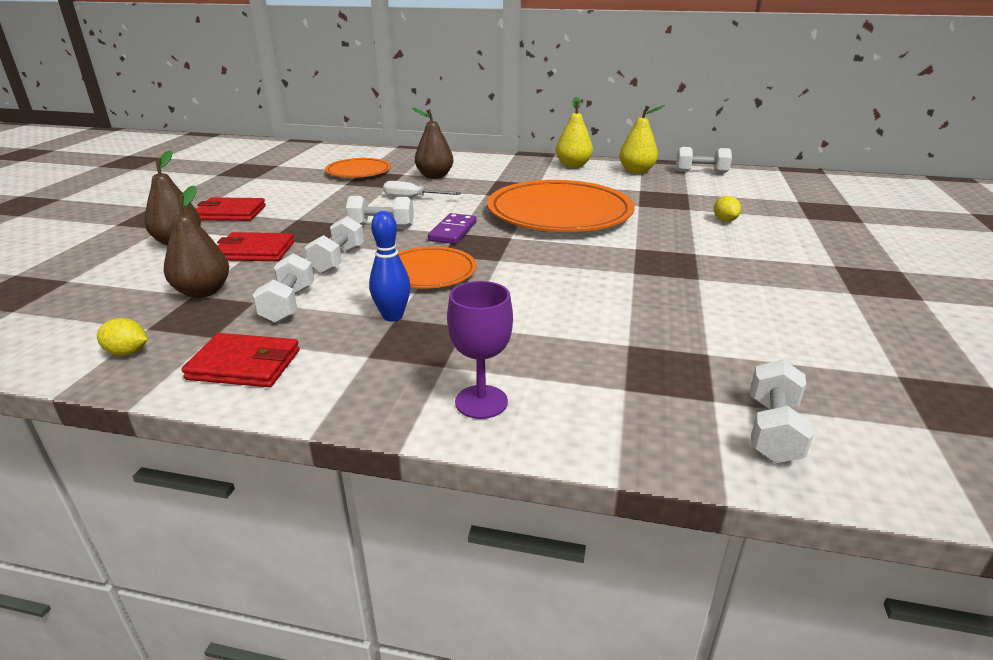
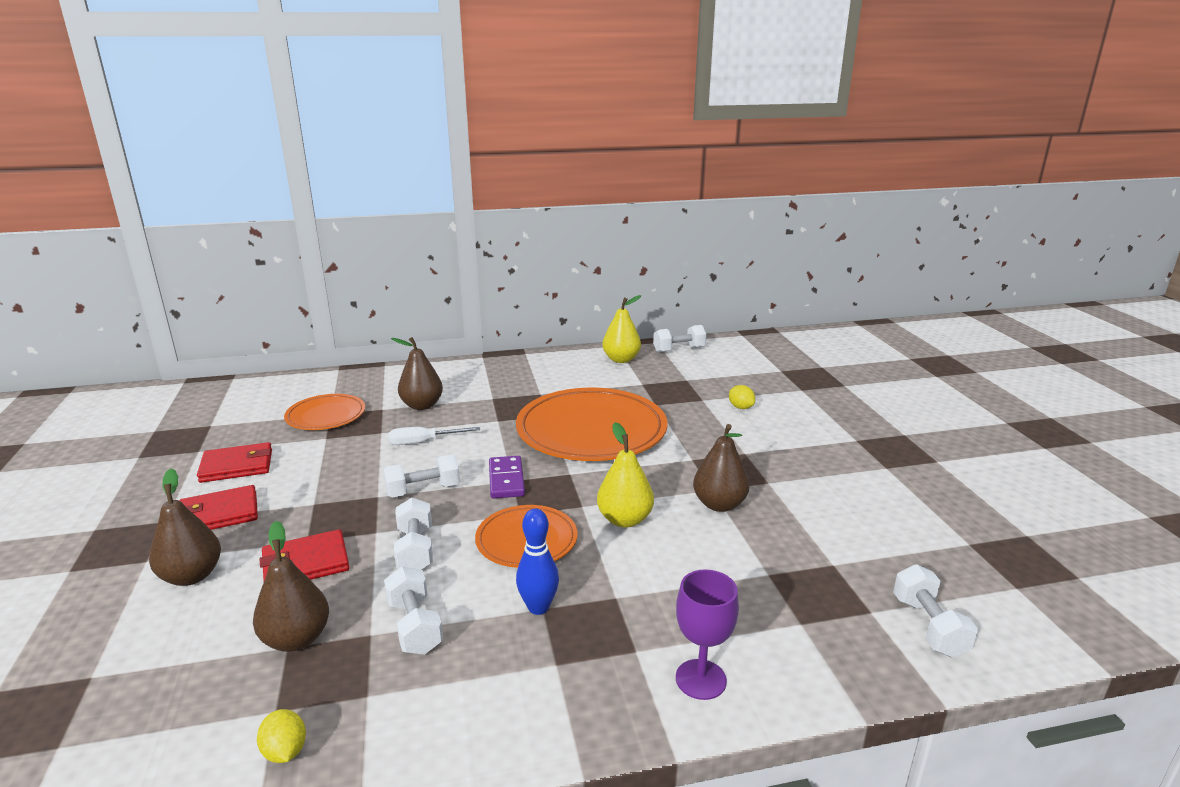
camera: 25 degrees left, 5 degrees down
(127, 352) = (285, 751): yellow lemon -> yellow lemon turned 75 degrees clockwise
(244, 365) = (439, 719): red wallet -> red wallet (237, 466)
(573, 166) = (555, 363): yellow pear -> yellow pear (624, 520)
(629, 284) = (719, 504): none -> brown pear

